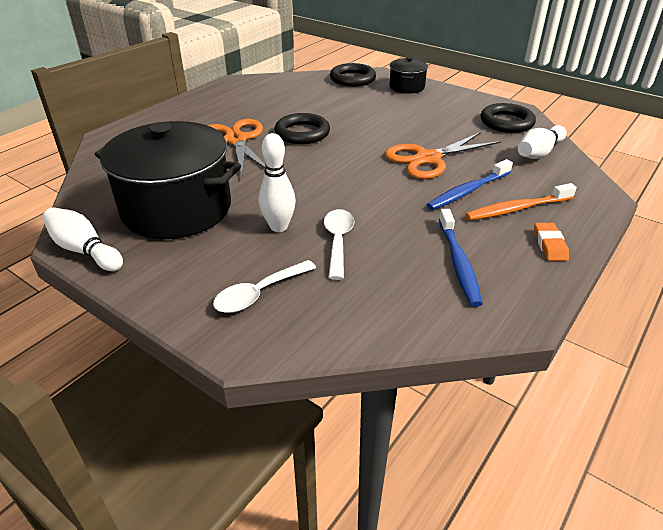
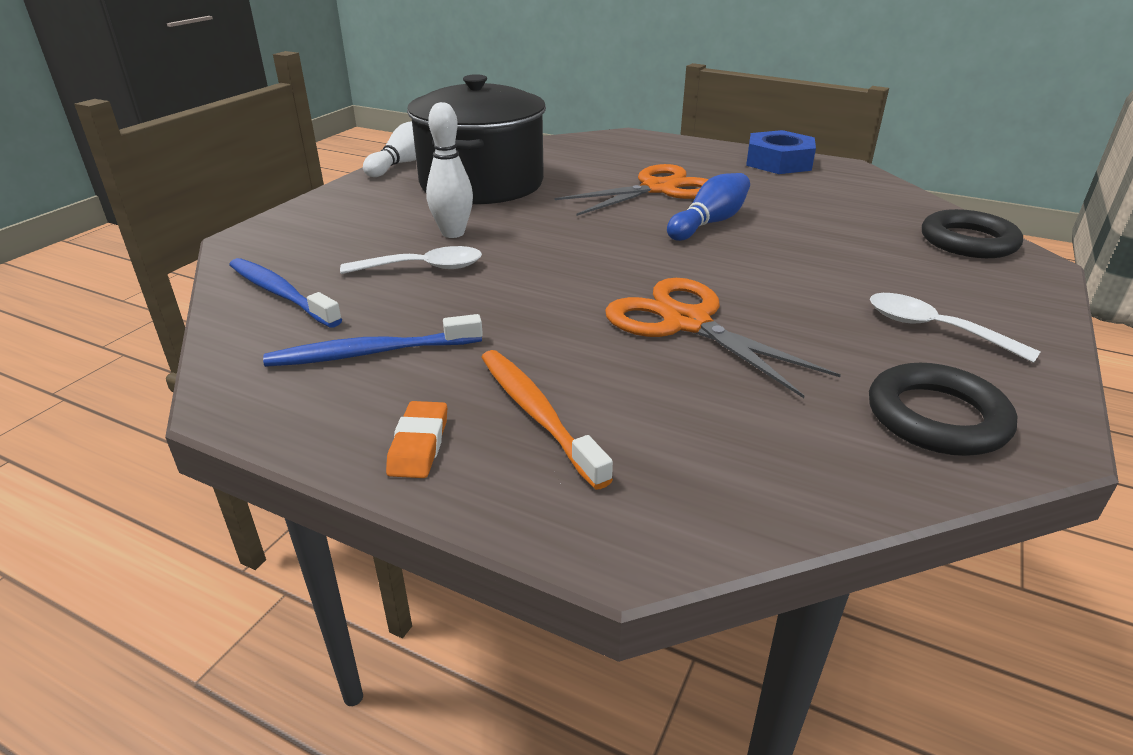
camera: 80 degrees right, 5 degrees down
(213, 96) = (778, 162): none -> blue nut
(259, 294) = (325, 237): white spoon -> white spoon (934, 329)
(302, 133) = (709, 223): black ring -> blue bowling pin
(406, 87) = (998, 293): black pot -> none
(468, 191) = (585, 362): blue toothbrush -> blue toothbrush (281, 294)
(539, 153) = (801, 458): white bowling pin -> none
(549, 245) = (419, 445): orange eraser -> orange eraser turned 75 degrees counterclockwise

